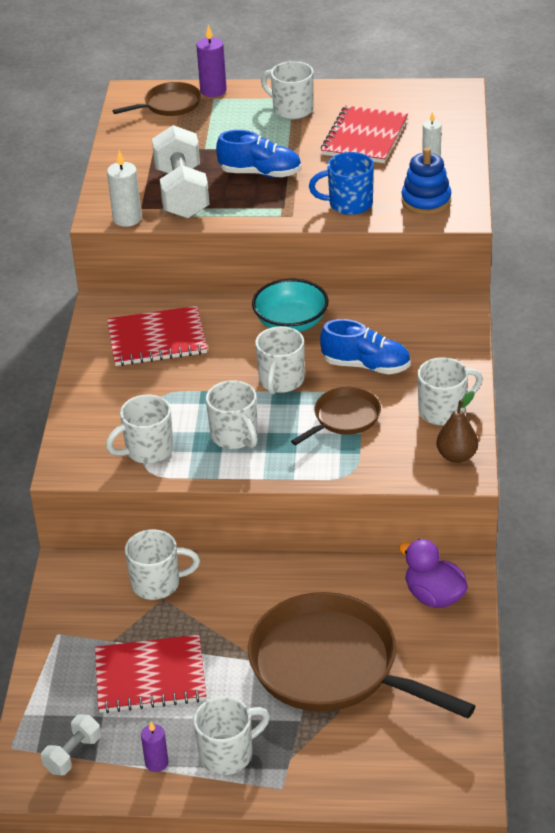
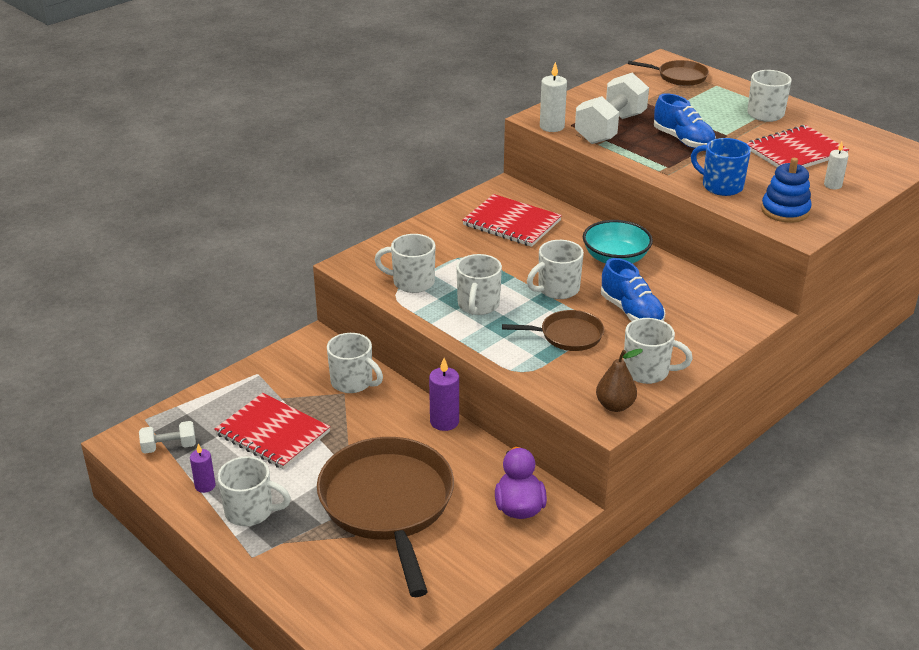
camera: 40 degrees right, 5 degrees down
(213, 90) = (723, 81): purple candle -> purple candle (444, 421)

